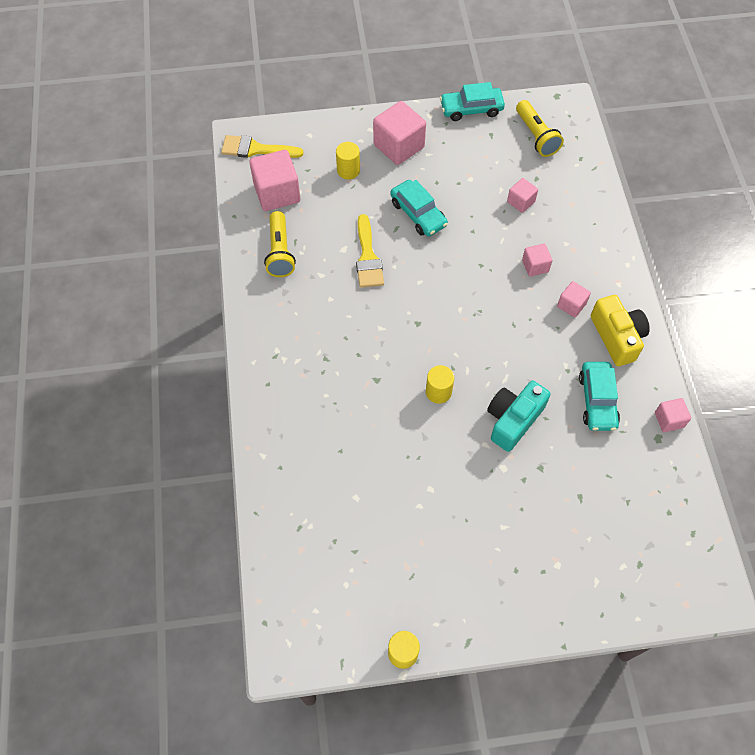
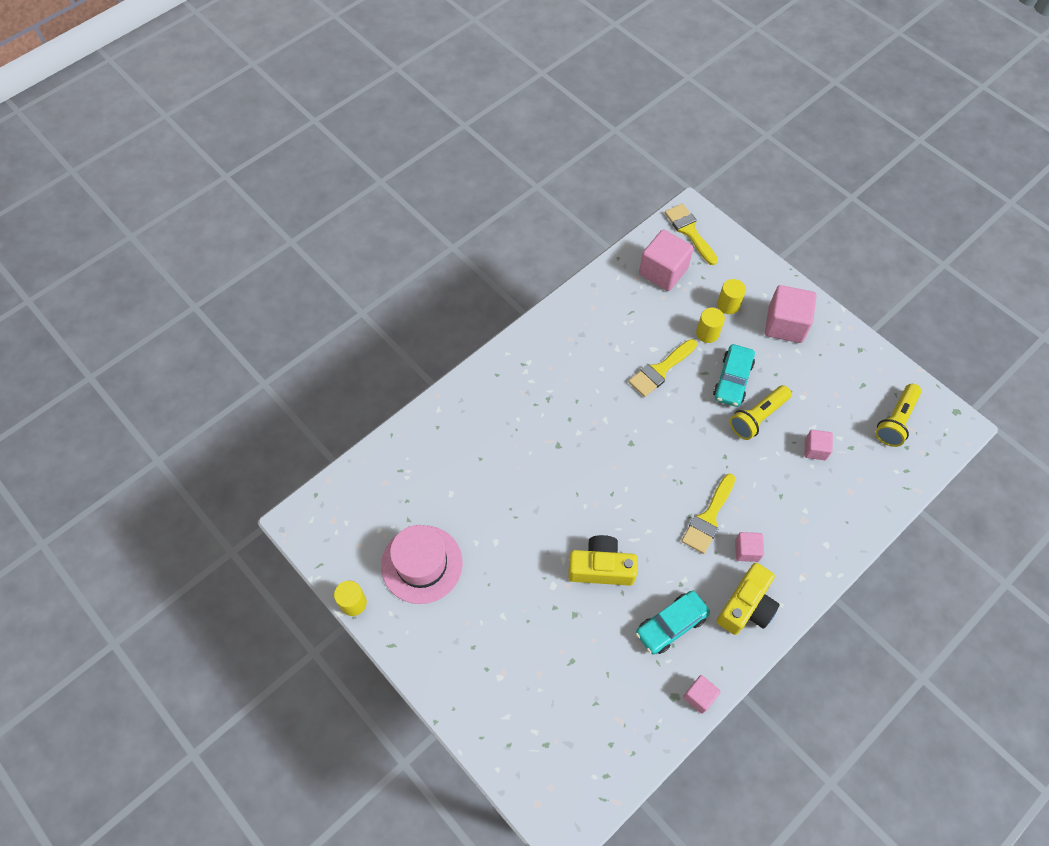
camera: 55 degrees right, 0 degrees up
(280, 252) = (613, 308): yellow flashlight -> yellow flashlight (757, 417)
(407, 566) = (422, 564): none -> pink hat
(438, 392) = (582, 496): yellow cylinder -> yellow cylinder (707, 333)
(471, 109) = (875, 354): turquoise car -> none
(513, 420) = (601, 568): turquoise camera -> yellow camera
(525, 312) = (708, 518): none -> yellow brush
(535, 266) = (760, 499): pink cube -> none

